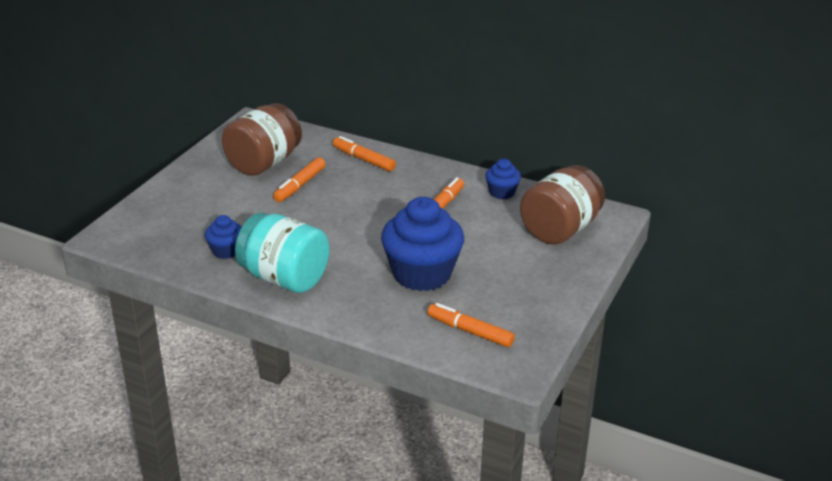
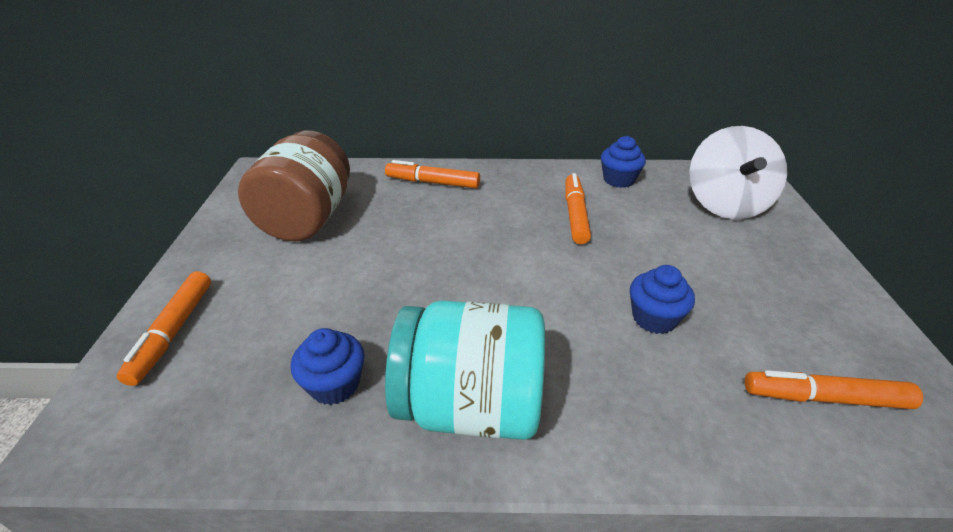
camera: 25 degrees left, 5 degrees up
(300, 185) = (378, 236): orange marker -> orange marker (173, 332)
(422, 274) = (654, 318): blue cupcake -> blue cupcake, size x0.48
(560, 229) = (725, 204): brown jar -> white spinning top

